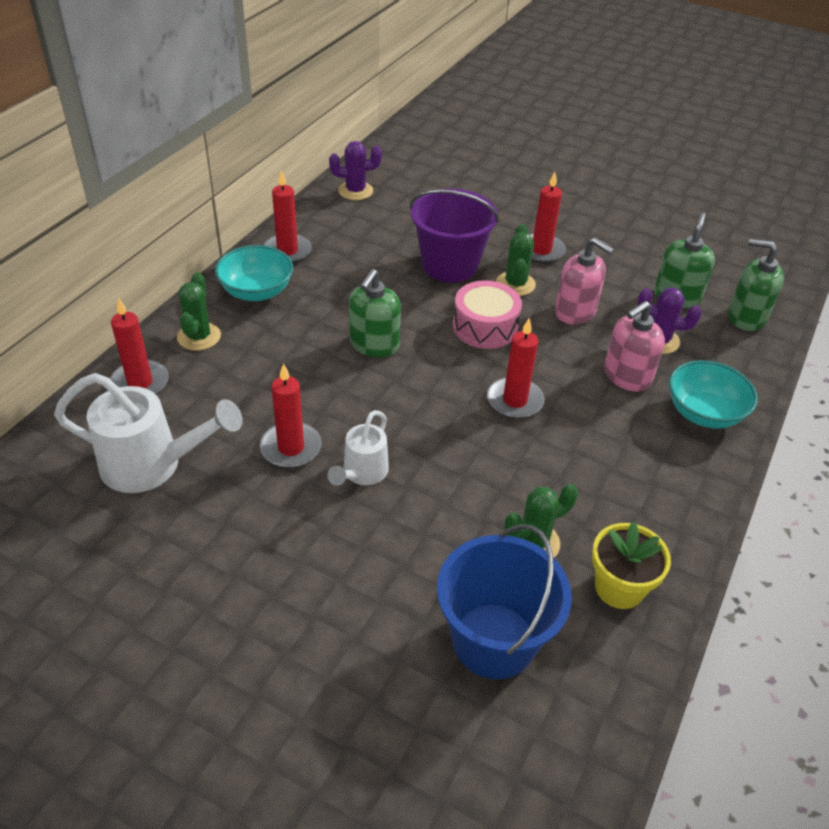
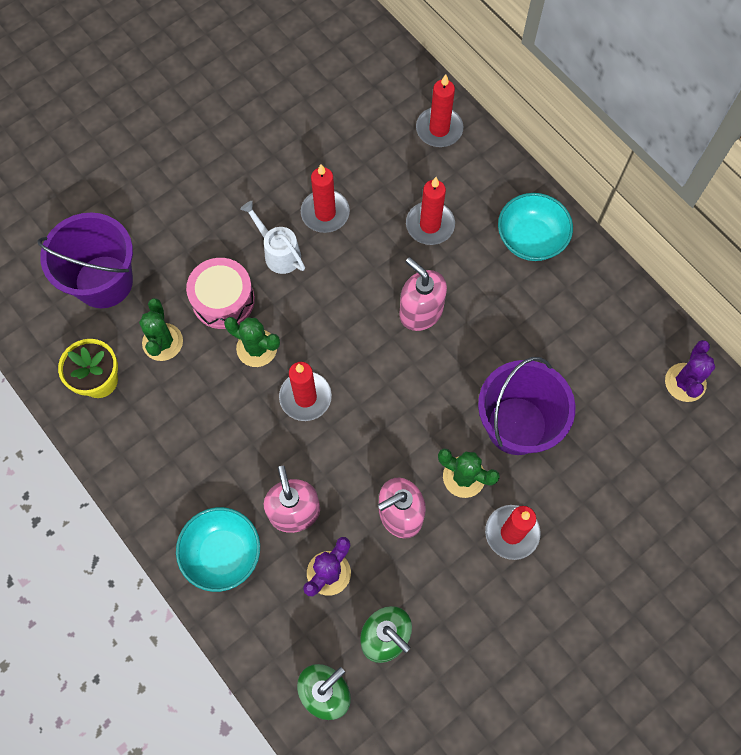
camera: 115 degrees right, 25 degrees up
(152, 465) = (347, 122): white watering can -> none
(199, 337) = (482, 180): green cactus -> green cactus (256, 348)
(287, 251) = (588, 282): red candle -> red candle (430, 225)
(374, 344) = (421, 311): green soap dispenser -> pink soap dispenser
(485, 327) = (409, 416): pink drum -> pink drum (223, 300)
(493, 640) = (104, 281): blue bucket -> purple bucket

